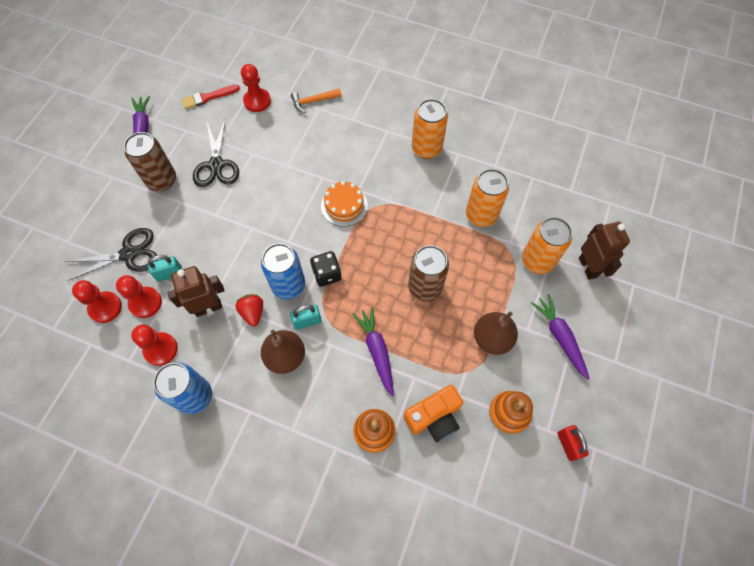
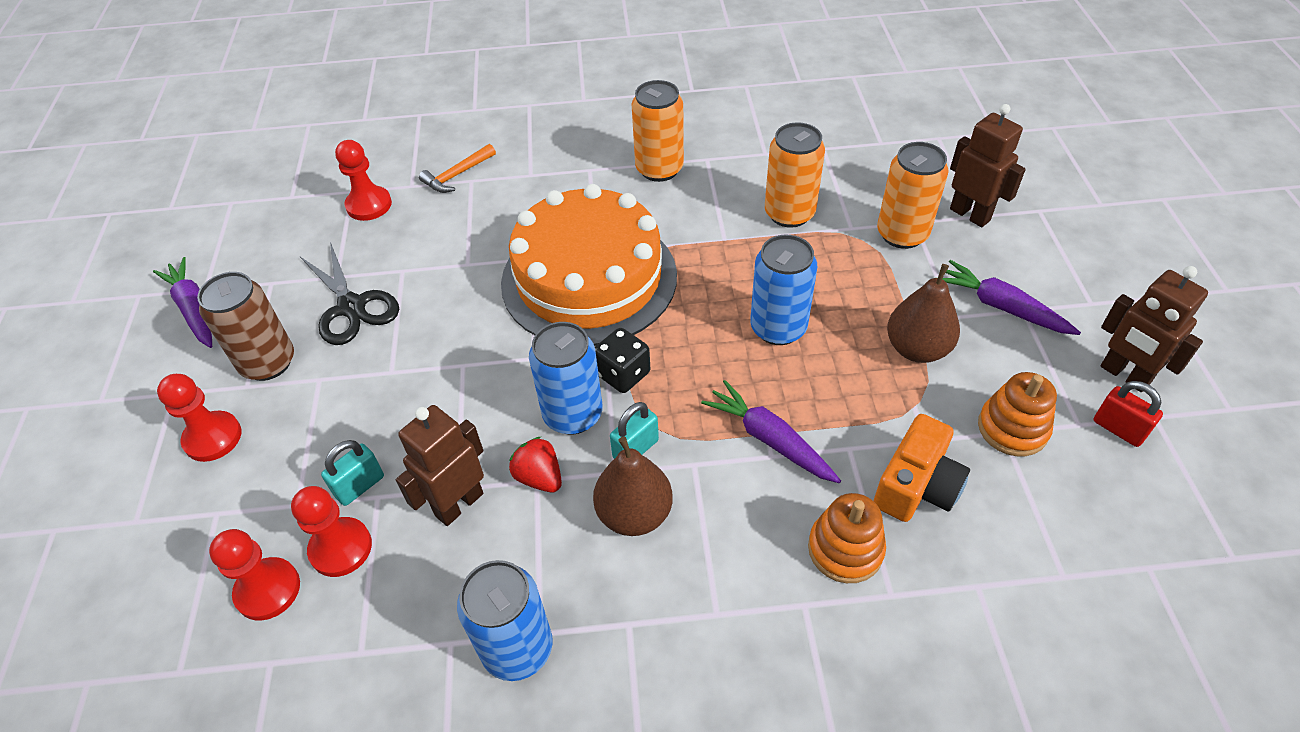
camera: 25 degrees left, 15 degrees down
(129, 254) = (268, 490): black scissors -> none
(161, 349) = (411, 606): red pawn -> red pawn (213, 438)
(208, 97) = (284, 228): red brush -> none
(344, 206) = (589, 279): orange cake -> orange cake, size x2.26
(425, 287) = (778, 328): brown can -> blue can
(597, 415) = (1124, 375): none -> brown robot

